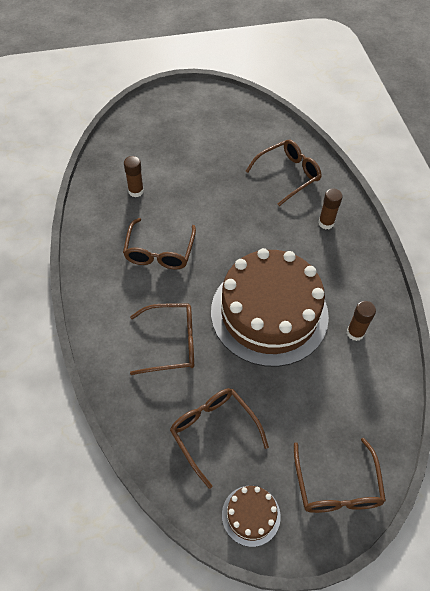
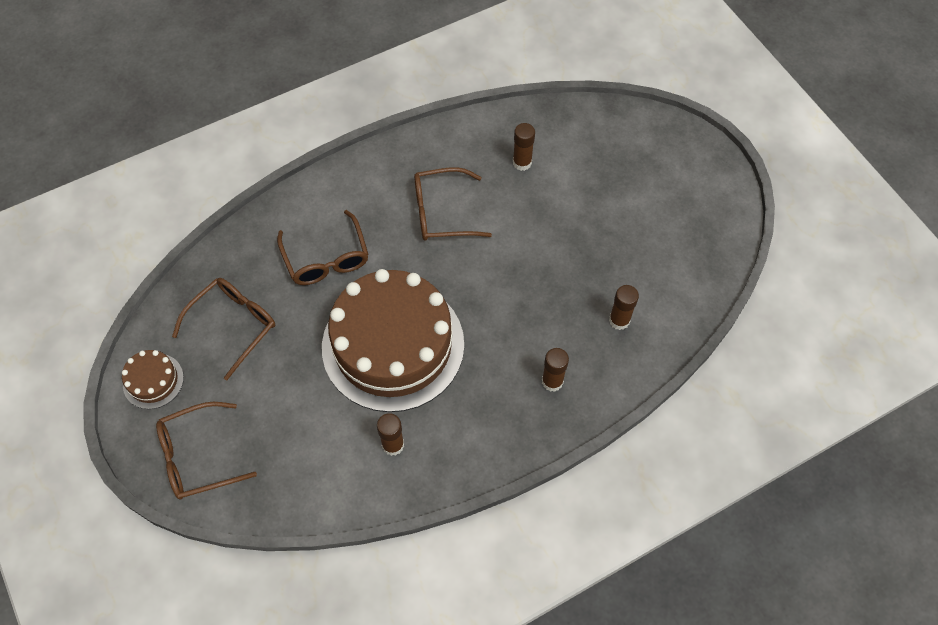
camera: 75 degrees right, 5 degrees up
(289, 174) = (619, 320): brown glasses -> brown glue stick

